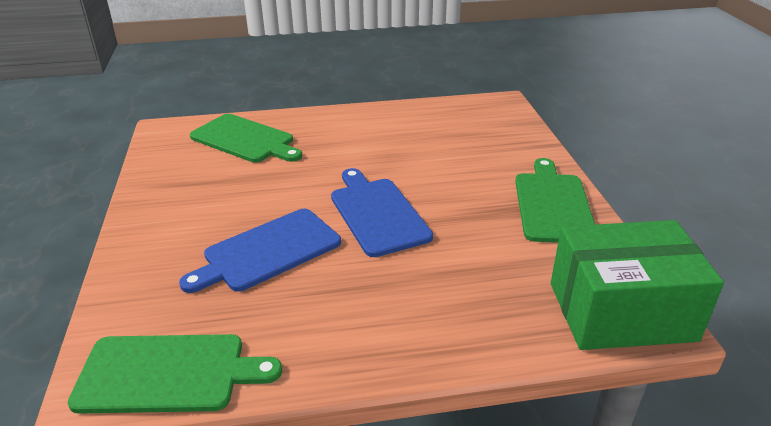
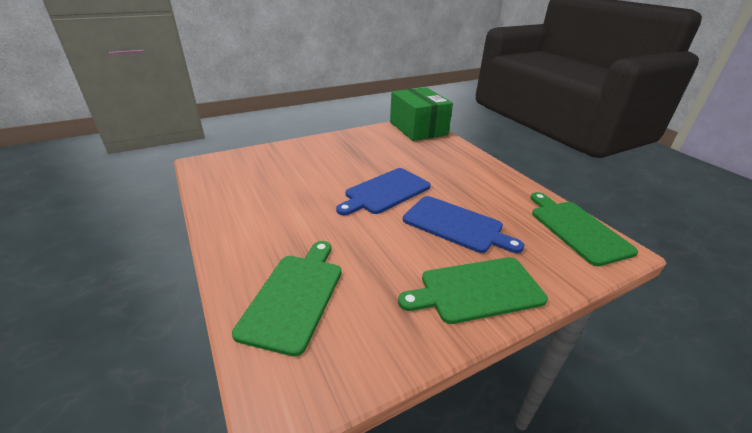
camera: 110 degrees left, 0 degrees up
(553, 204) = (344, 142): green cutting board -> green cutting board (476, 290)

